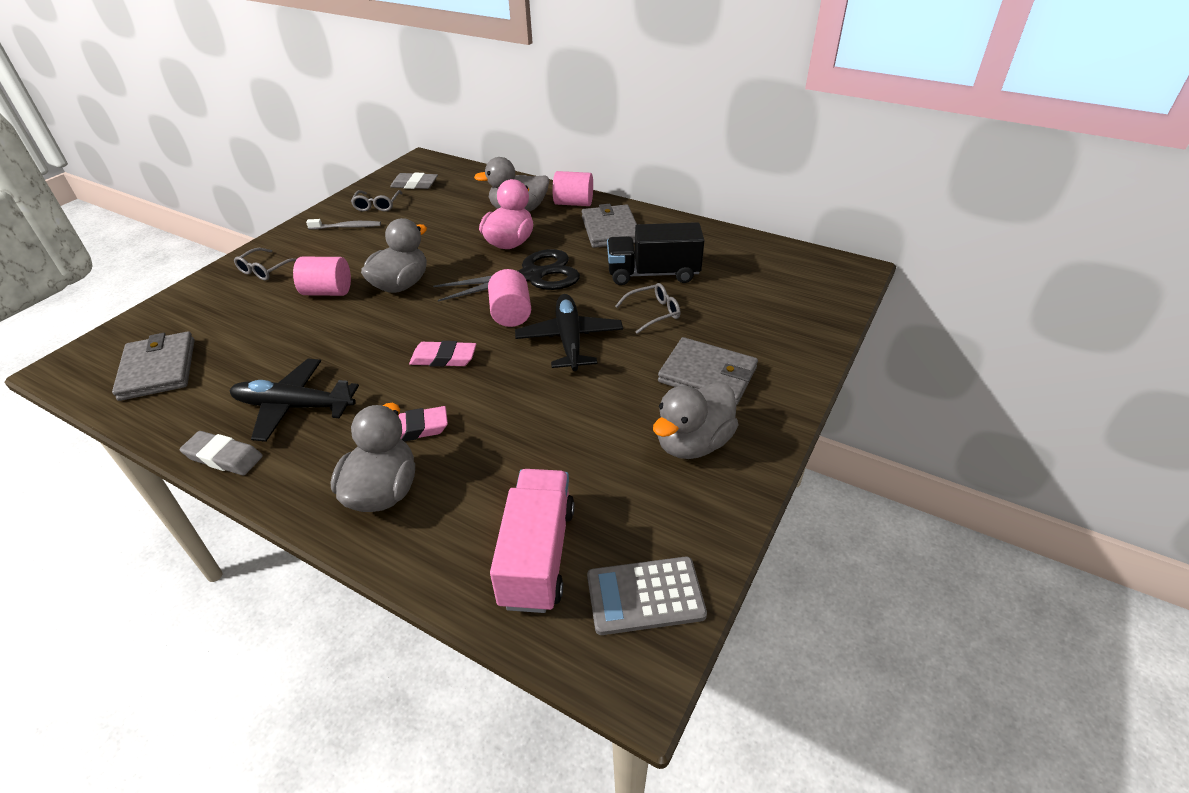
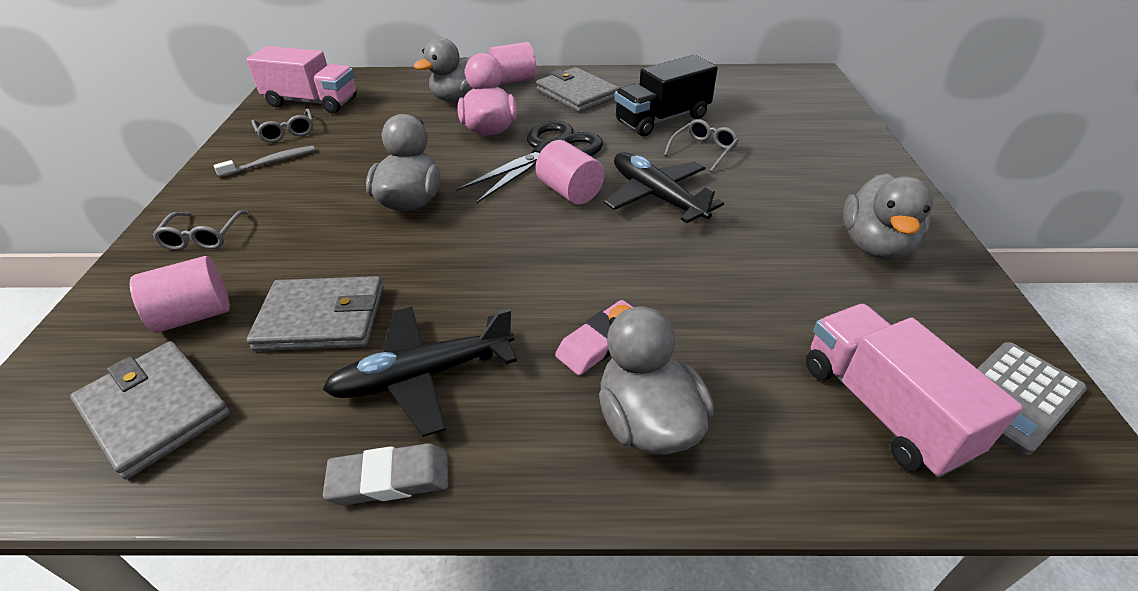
camera: 30 degrees left, 0 degrees up
(328, 292) = (322, 235): pink cylinder -> pink cylinder (195, 315)
(414, 184) = (312, 102): grey eraser -> pink truck
(443, 358) = (548, 256): pink eraser -> none
(707, 375) = (813, 186): grey wallet -> grey wallet (322, 318)

